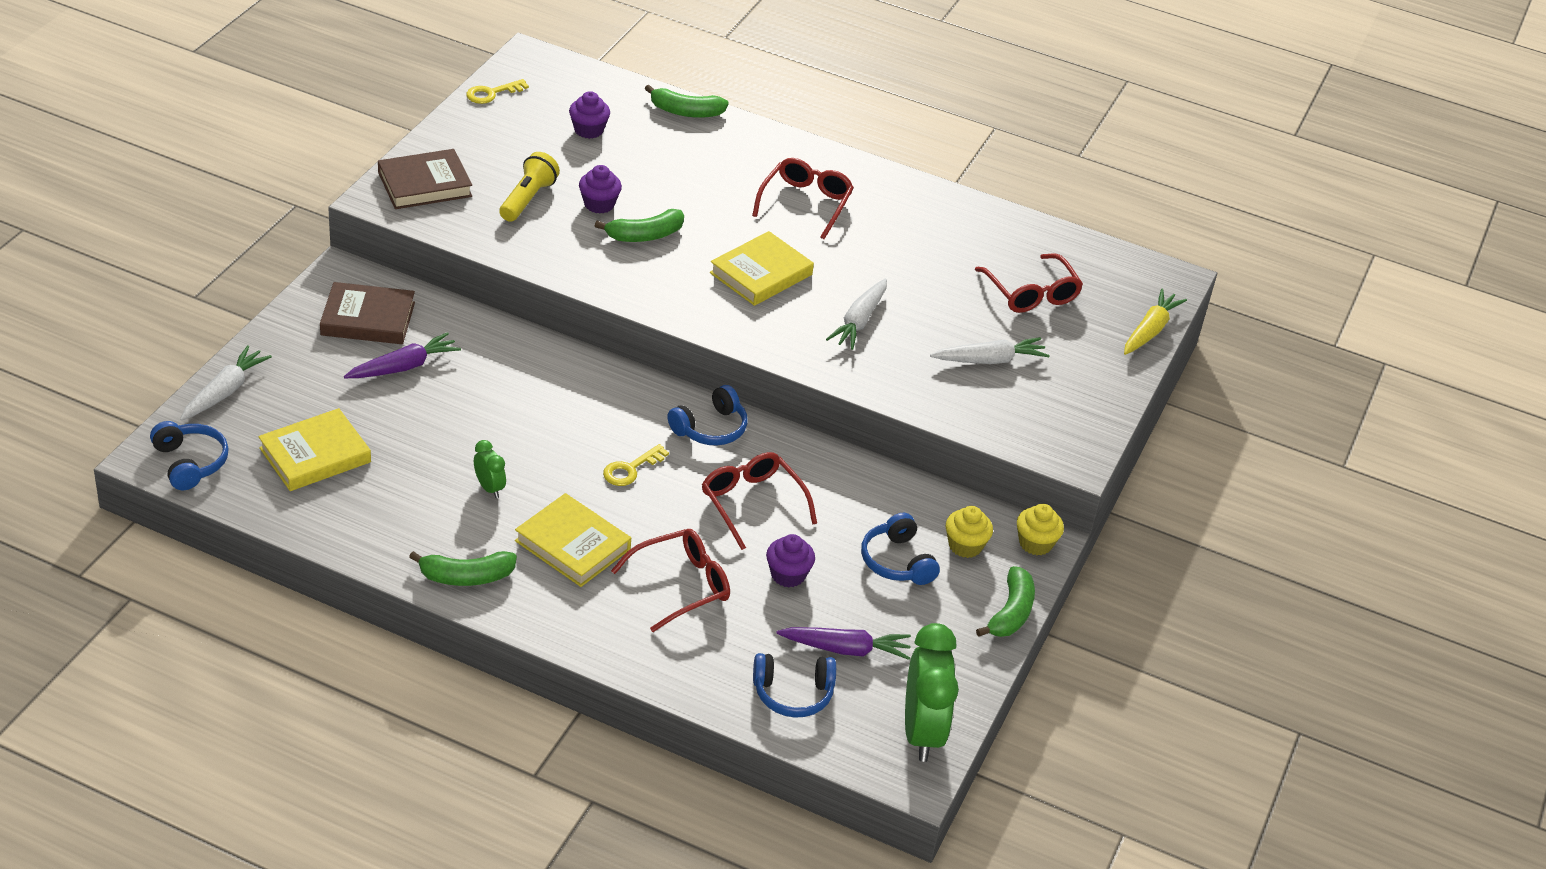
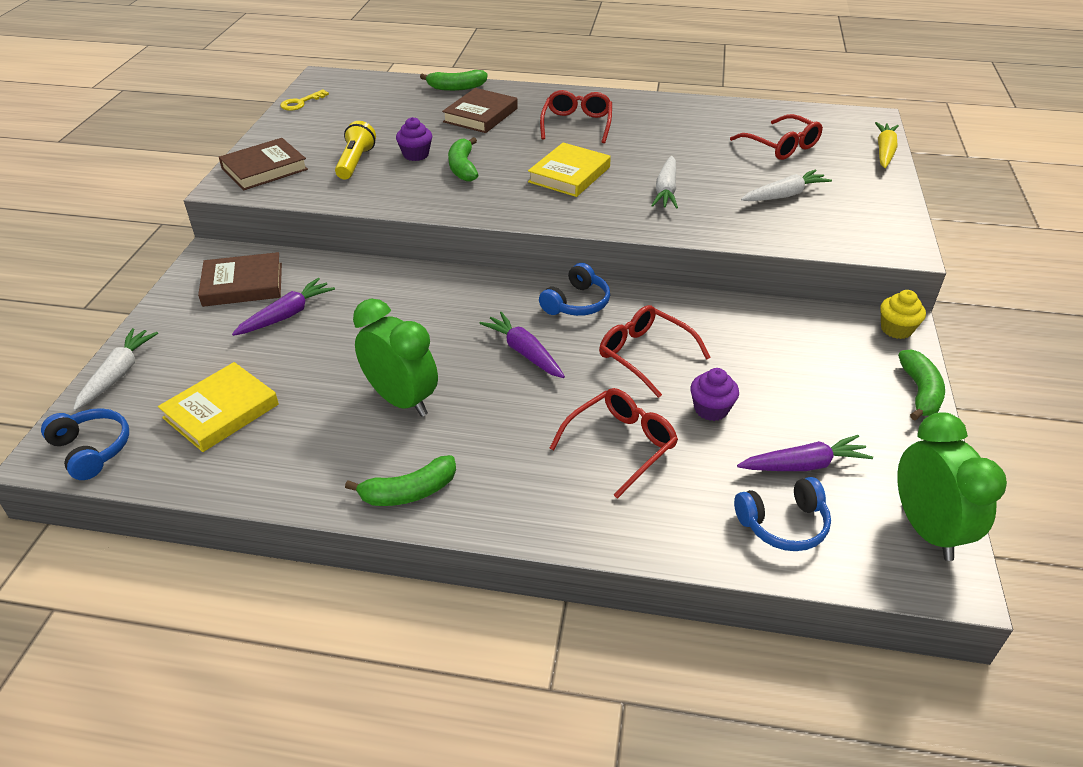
camera: 10 degrees left, 0 degrees up
(489, 488) = (401, 400): green clock -> green clock, size x2.11
(573, 545) = (501, 433): yellow book -> none
(588, 130) = (386, 111): purple cupcake -> none
(630, 469) = (524, 352): yellow key -> purple carrot
(645, 235) = (463, 168): green banana -> green banana turned 120 degrees clockwise
(697, 163) = (480, 115): none -> brown book
(897, 561) = (796, 373): blue headphones -> none
(965, 546) = (842, 345): yellow cupcake -> none

